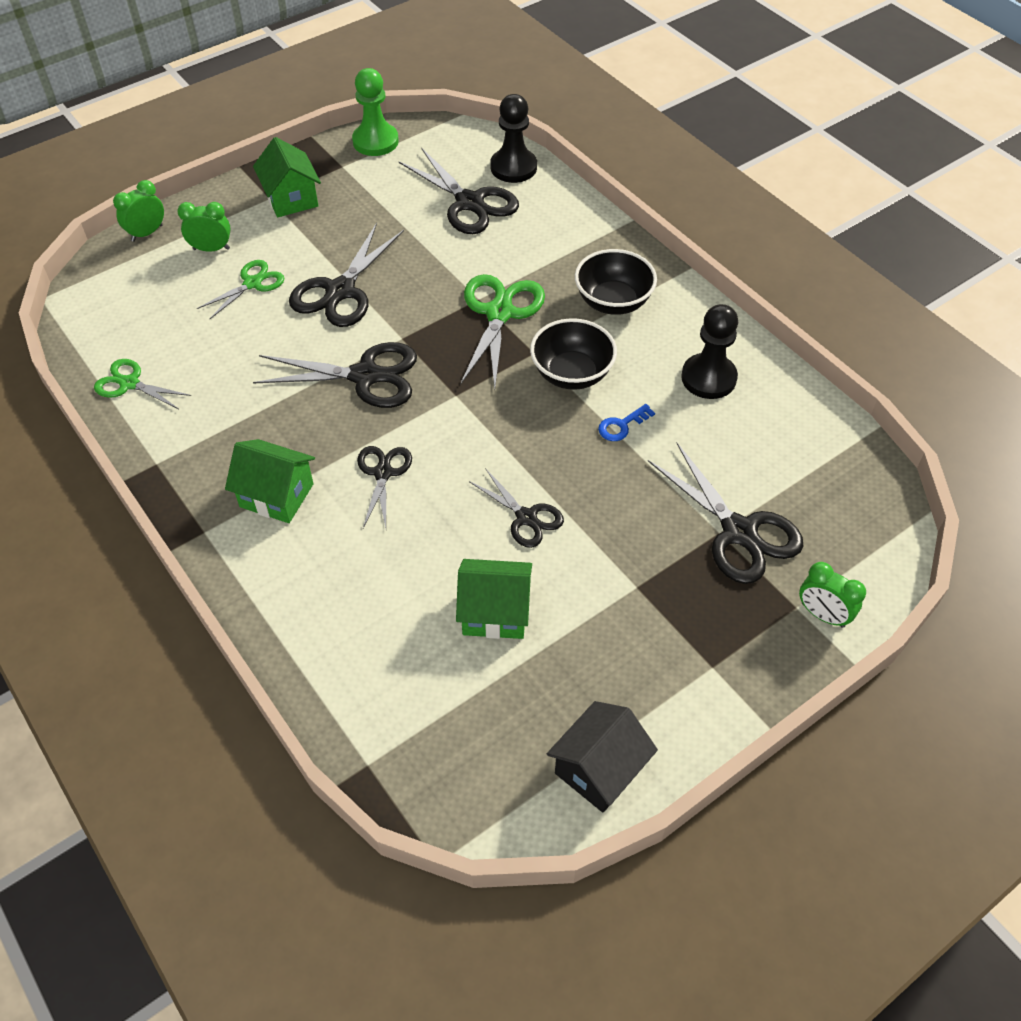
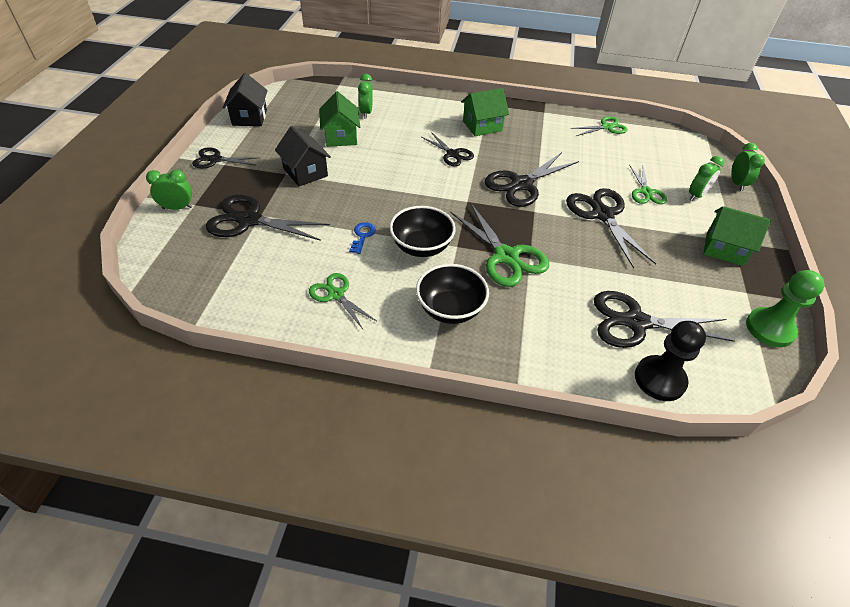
camera: 135 degrees right, 5 degrees down
(403, 644) = (366, 113): none -> green clock
(495, 612) = (341, 137): green house -> green house turned 60 degrees counterclockwise
(526, 517) = (366, 172): black scissors -> black scissors (215, 159)
(607, 570) = (305, 172): none -> black house
(708, 378) = (336, 295): black pawn -> green scissors

